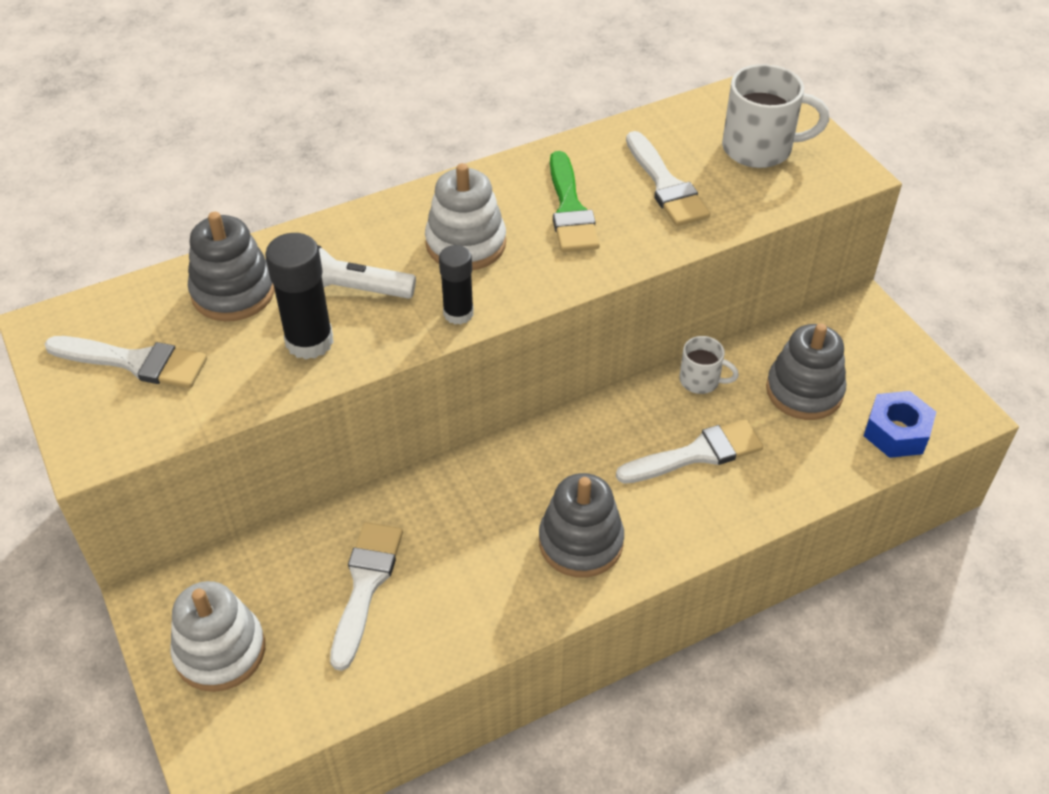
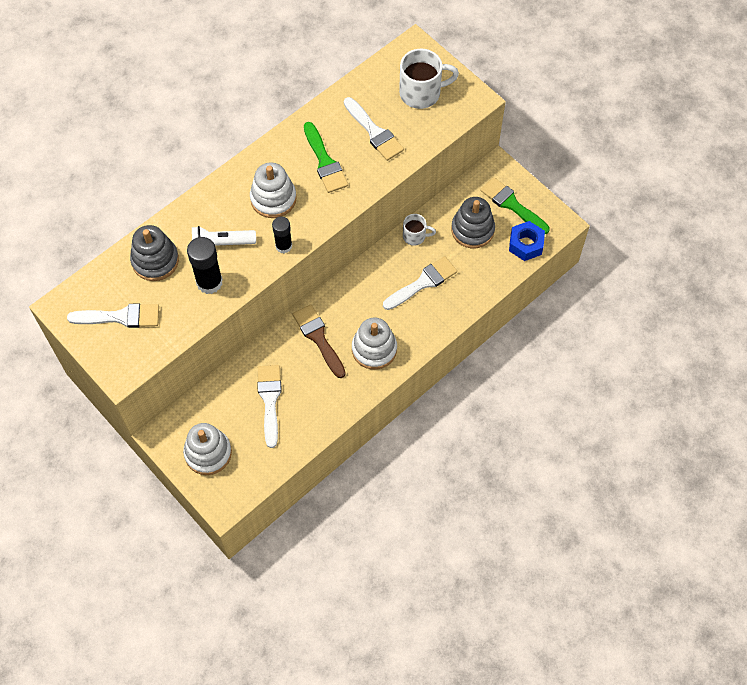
camera: 15 degrees left, 15 degrees up
(487, 502) = (318, 338): none -> brown brush
(581, 542) = (374, 349): grey stacking toy -> white stacking toy
(881, 367) = (512, 204): none -> green brush

